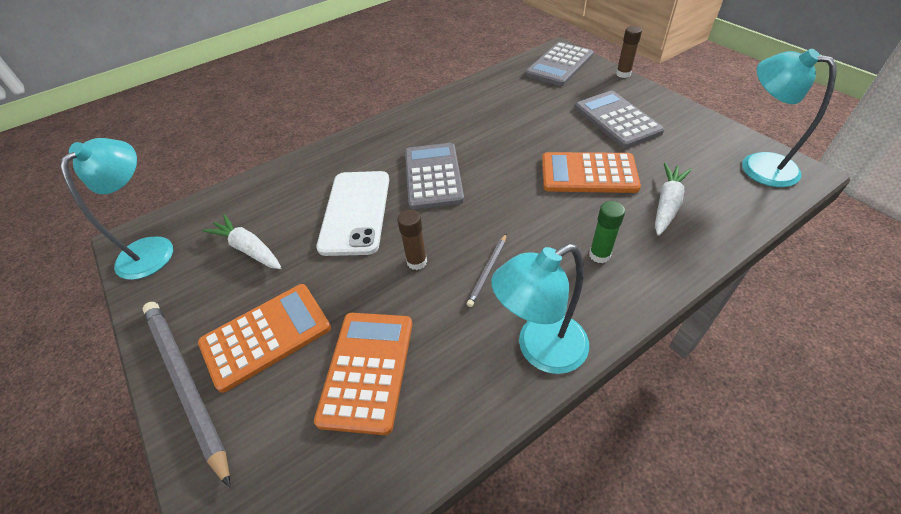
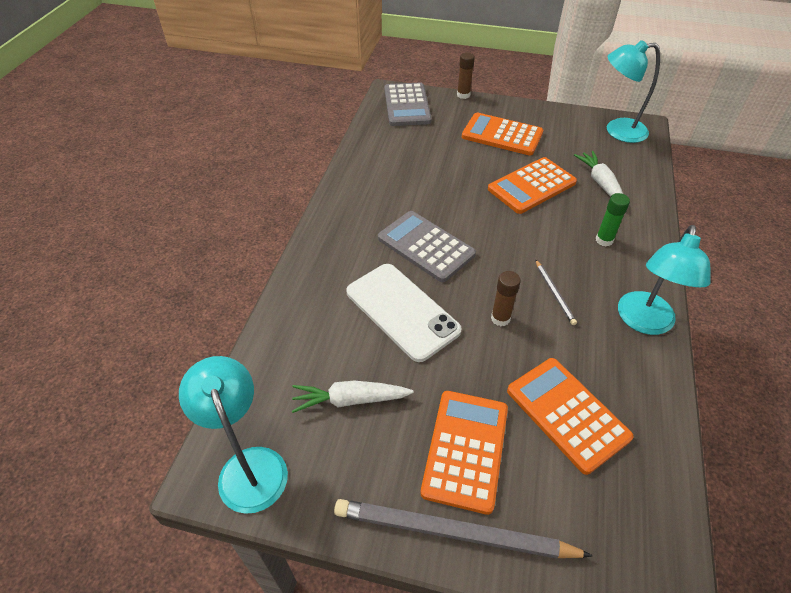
camera: 45 degrees left, 0 degrees up
(617, 120) = (502, 135): grey calculator -> orange calculator

